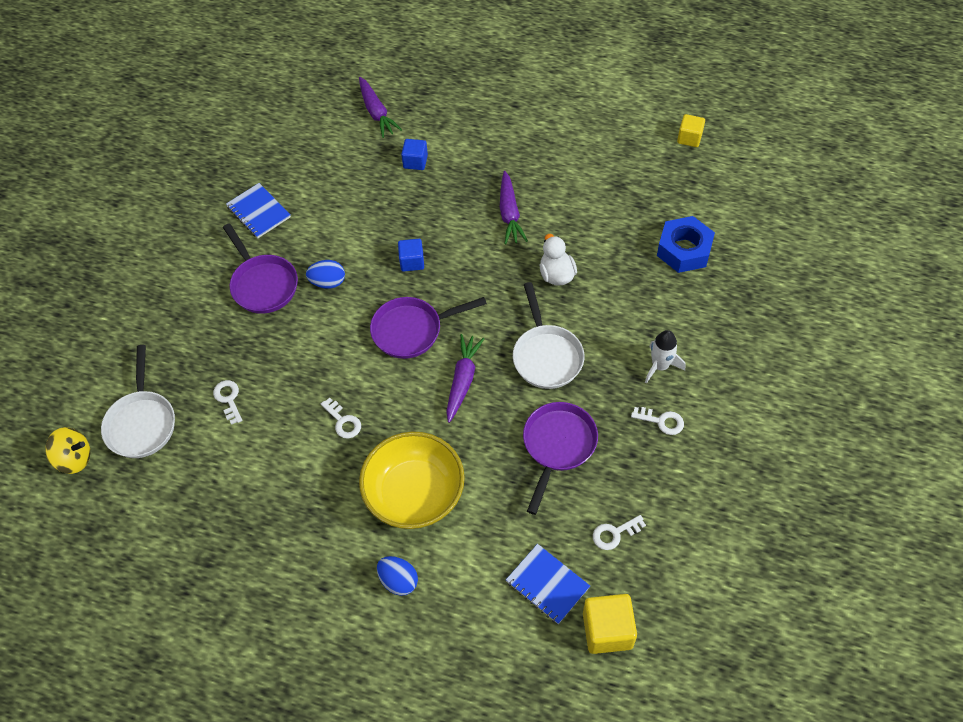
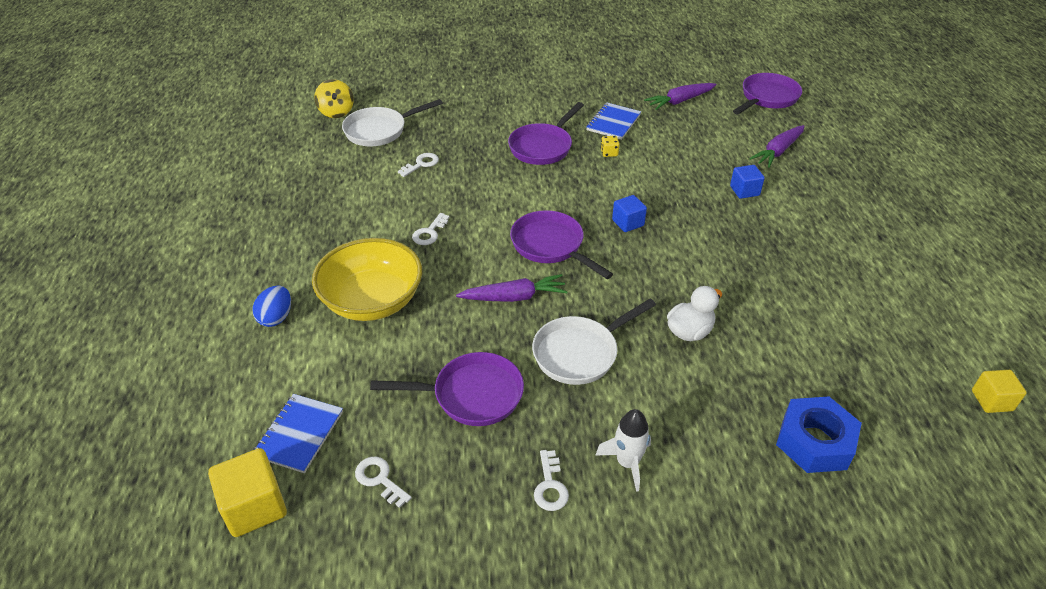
camera: 65 degrees right, 15 degrees down
(294, 79) = (767, 98): none -> purple pan
(305, 235) = (609, 153): none -> yellow dice
(328, 282) = (569, 180): blue egg -> none
(509, 214) = (738, 272): purple carrot -> purple carrot (680, 101)

